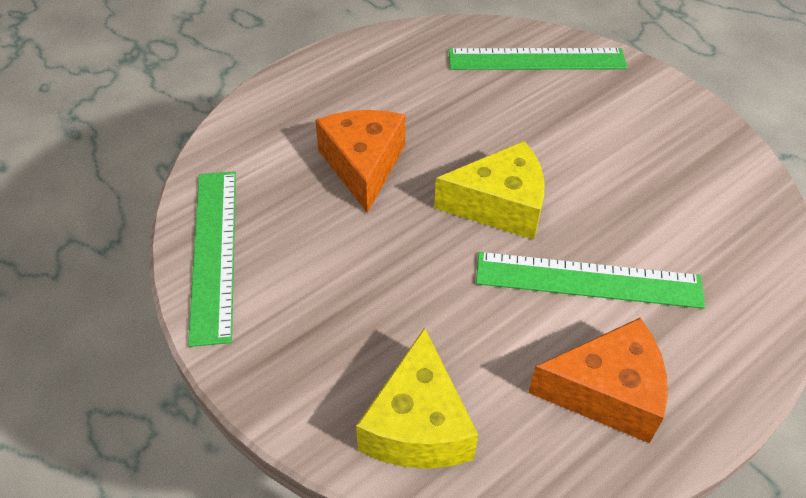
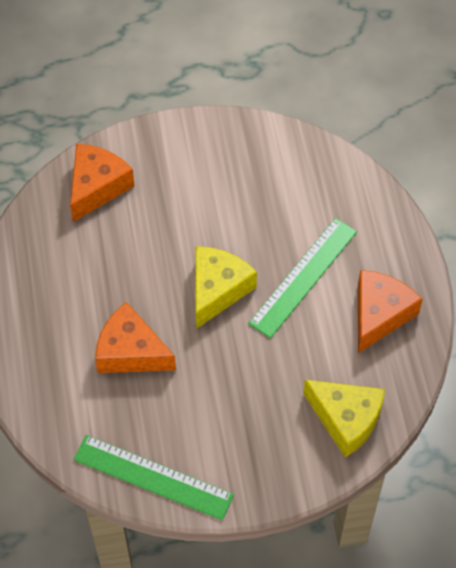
camera: 60 degrees left, 10 degrees up
(536, 59) = (97, 187): green ruler -> orange cheese

